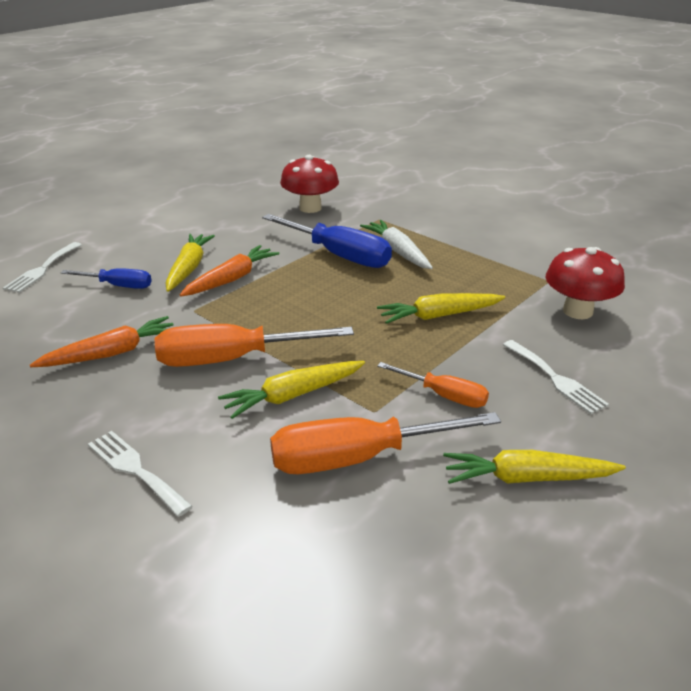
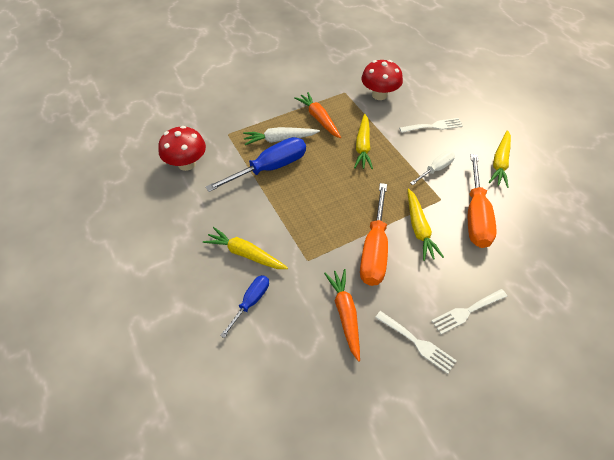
camera: 70 degrees left, 20 degrees up
(42, 269) = (194, 356): white fork -> white fork (417, 343)
(231, 279) = (274, 231): orange carrot -> orange carrot (319, 119)
(443, 395) = (435, 169): orange screwdriver -> white screwdriver

